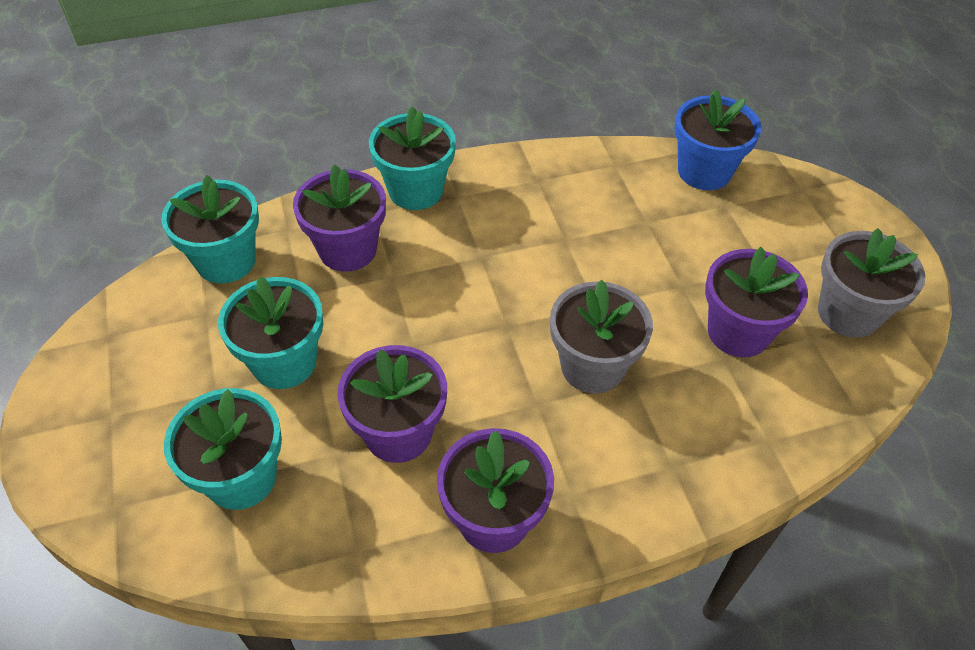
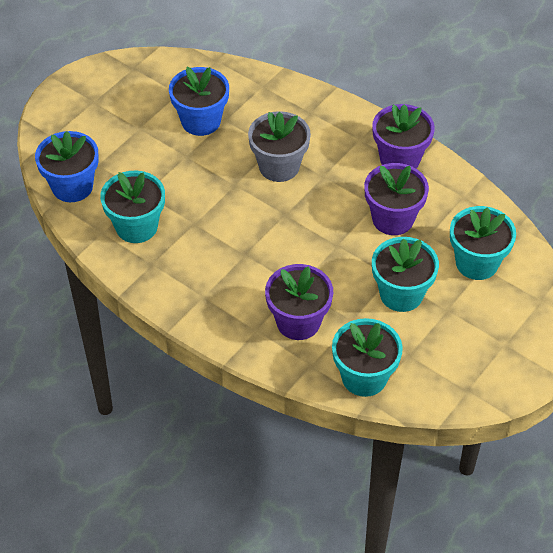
camera: 125 degrees left, 0 degrees up
(415, 190) = (217, 321): turquoise flower pot -> turquoise flower pot (136, 227)
(738, 332) = (201, 121): purple flower pot -> blue flower pot
(848, 313) = (147, 85): grey flower pot -> none

